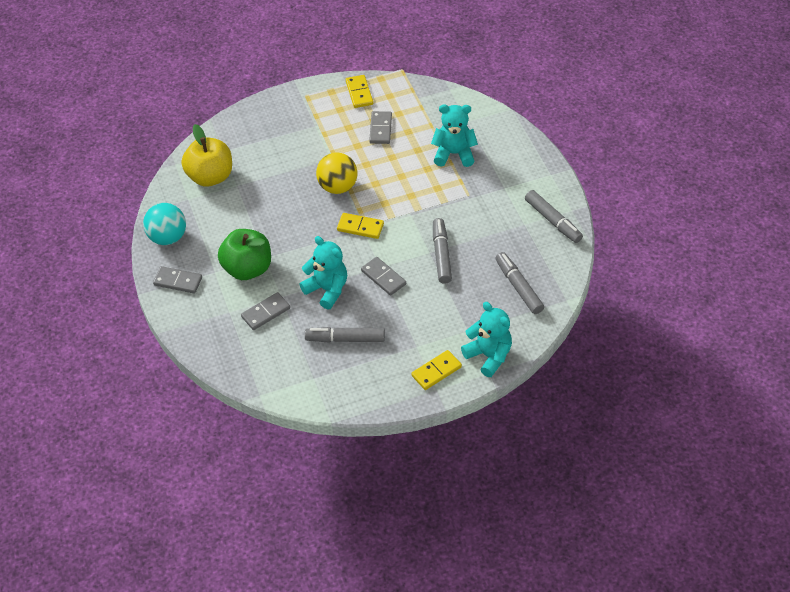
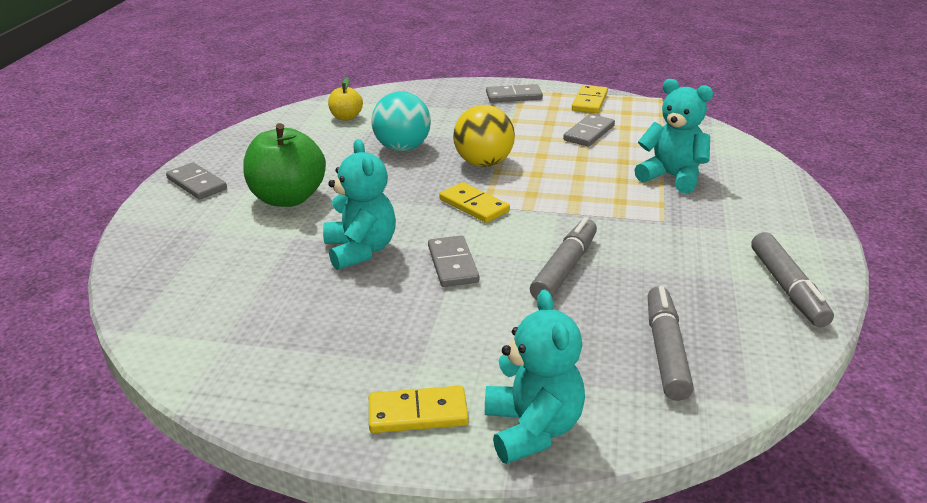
camera: 30 degrees right, 20 degrees down
(167, 237) = (238, 147): turquoise ball -> turquoise ball (402, 148)
(210, 176) = (346, 117): yellow apple -> yellow apple, size x0.52
(266, 313) = (254, 246): grey domino -> grey domino (514, 96)
(345, 339) = (322, 313): grey marker -> none

